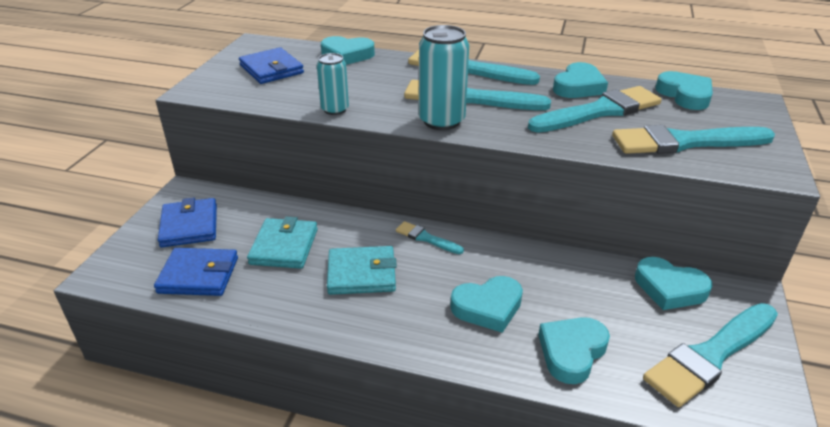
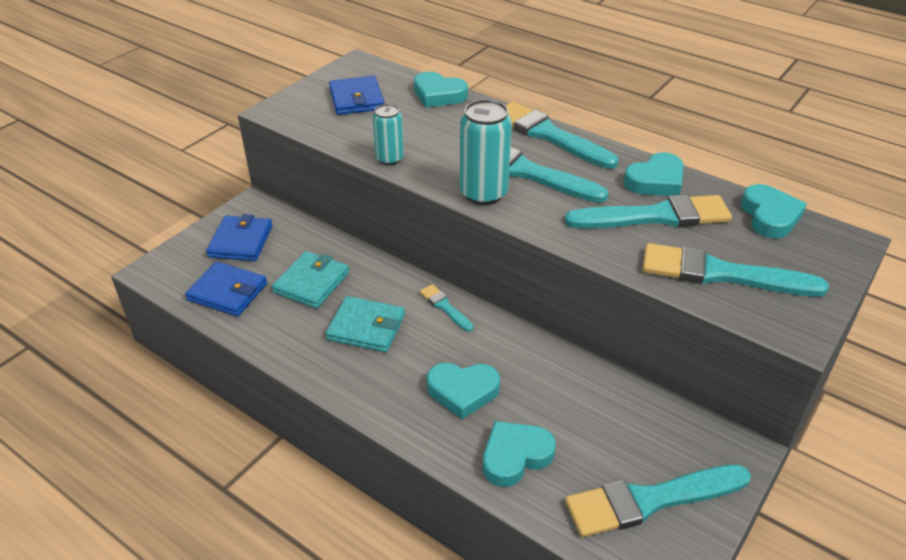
camera: 20 degrees right, 5 degrees up
(669, 288) = (656, 422): turquoise heart -> none

